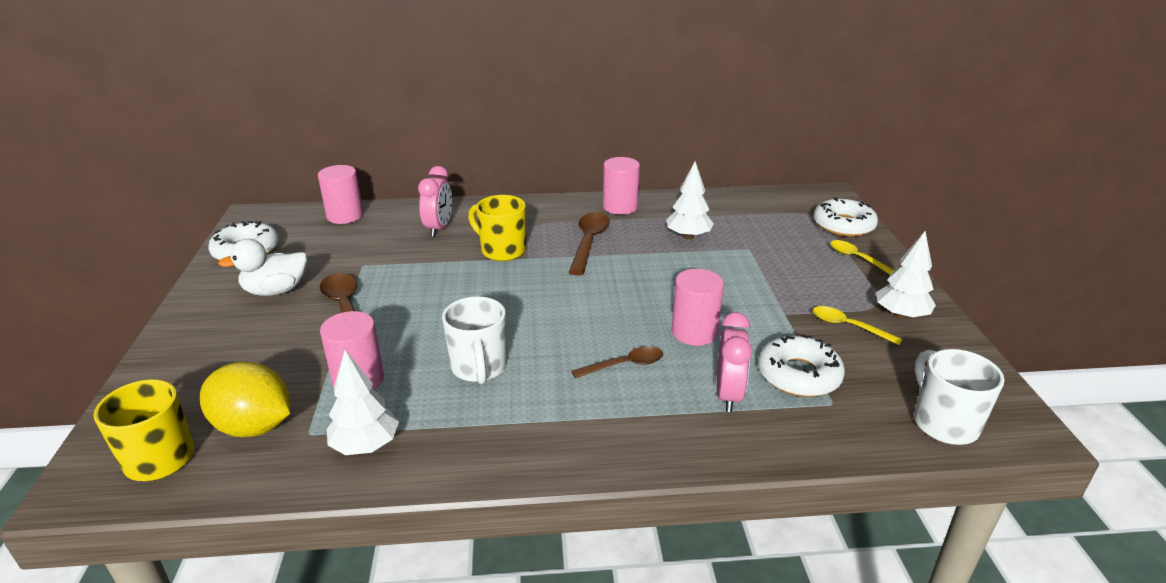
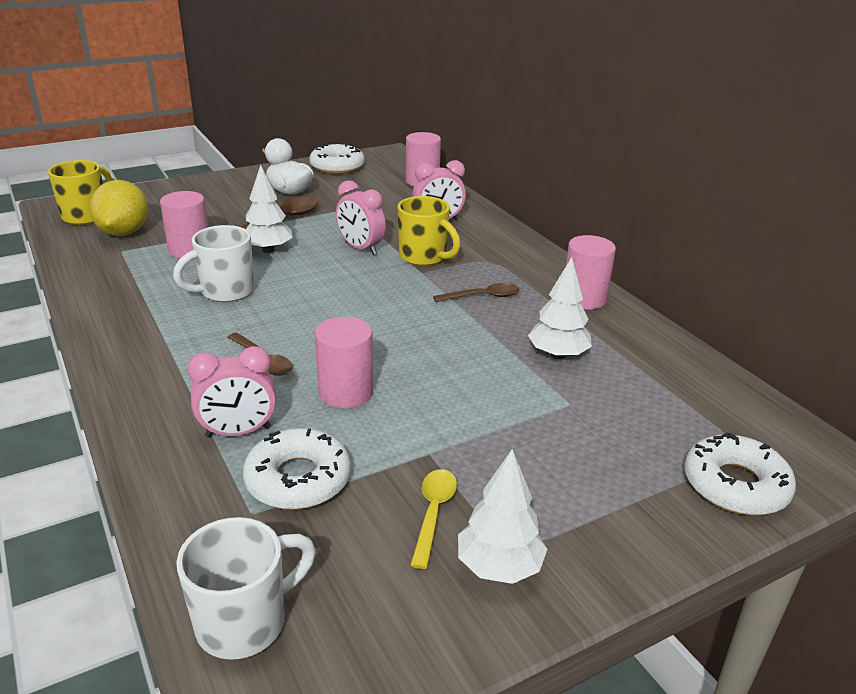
camera: 65 degrees right, 0 degrees up
(365, 445) = (112, 273): white tree -> white tree (268, 250)
(456, 276) = (361, 248): none -> pink clock
(502, 250) = (424, 257): yellow mug -> yellow mug turned 120 degrees clockwise
(589, 242) = (482, 296): brown spoon -> brown spoon, size x0.65
(857, 259) = (636, 509): yellow spoon -> none

